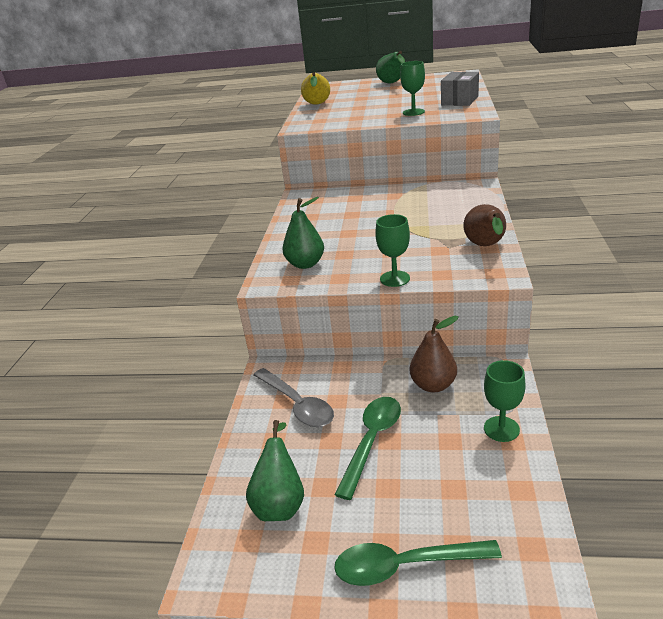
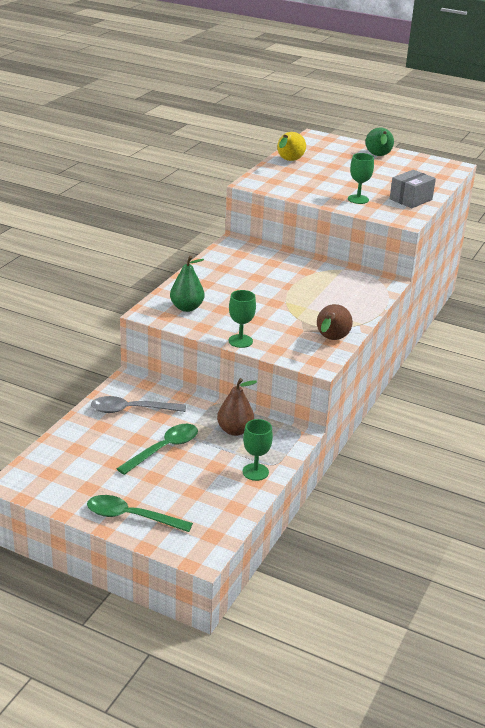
camera: 15 degrees right, 0 degrees up
(280, 502) = (81, 462): green pear -> none
(297, 404) = (131, 410): grey spoon -> grey spoon turned 105 degrees clockwise

